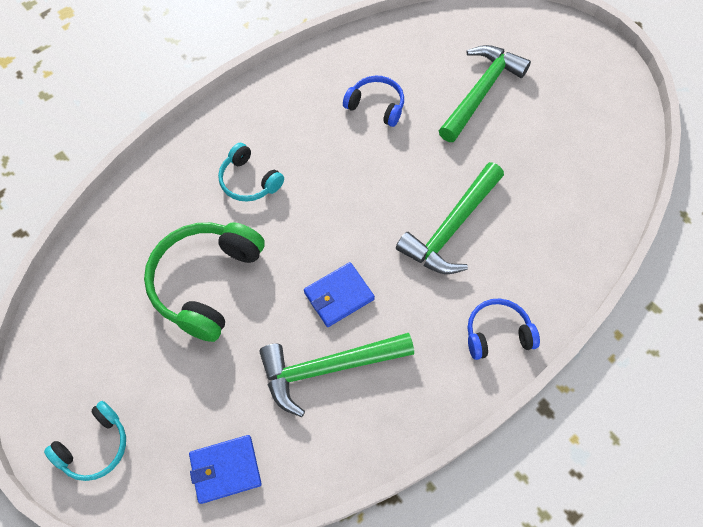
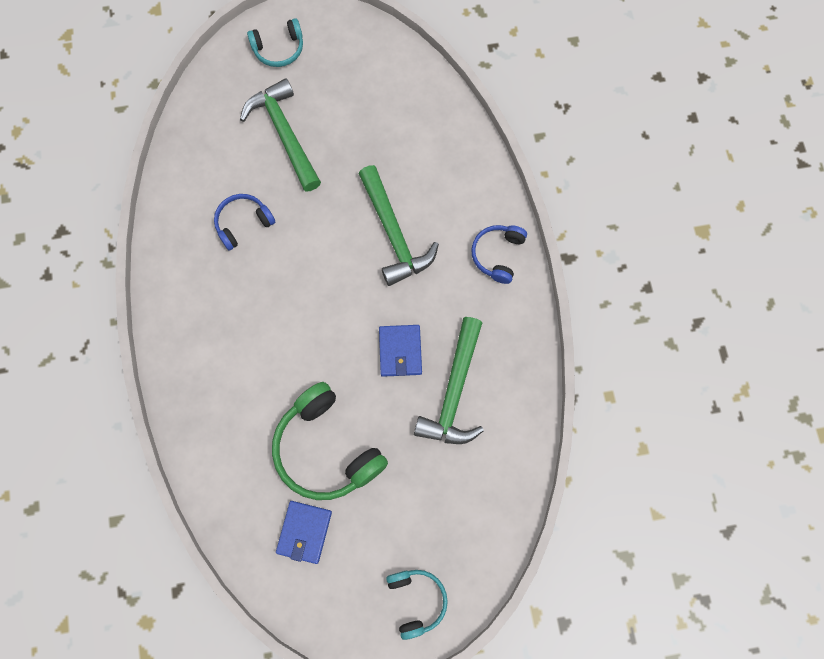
camera: 60 degrees left, 10 degrees up
(225, 469) = (489, 507): blue wallet -> blue wallet (304, 532)
(249, 181) = (251, 367): turquoise headphones -> turquoise headphones (279, 49)

